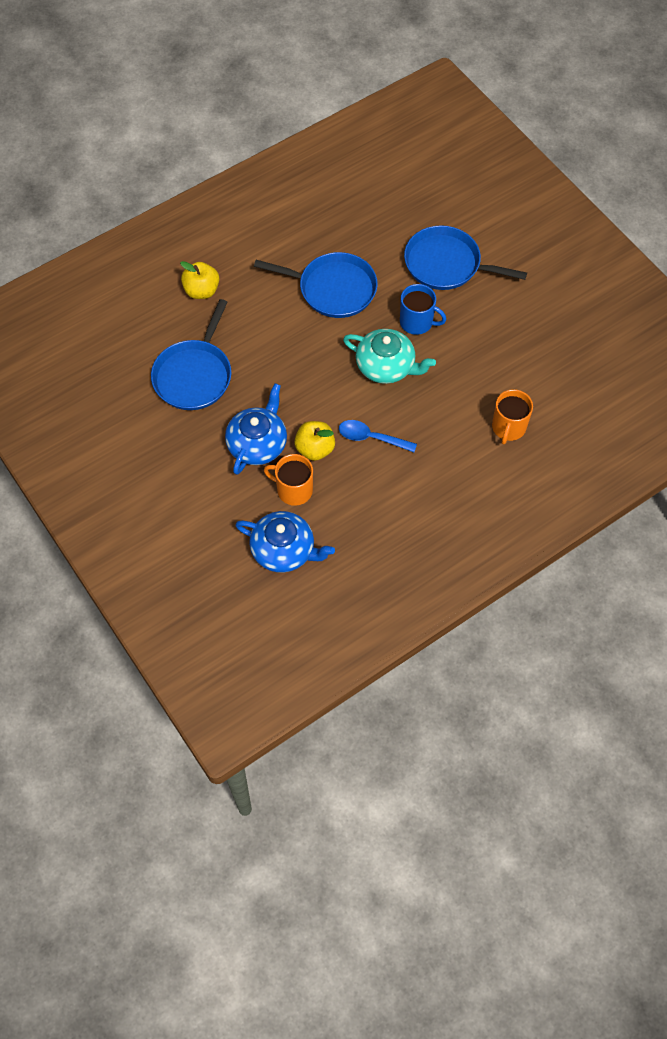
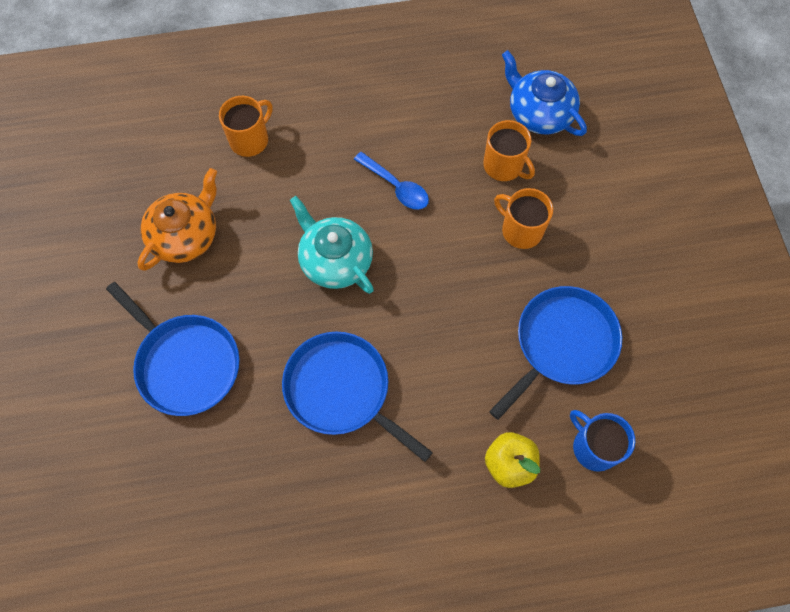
camera: 155 degrees left, 5 degrees up
(257, 443) = (521, 230): blue teapot -> orange mug
(315, 449) = (461, 199): yellow apple -> none
(417, 322) = (268, 300): blue mug -> blue mug (594, 447)
(505, 339) = (185, 235): none -> orange teapot

